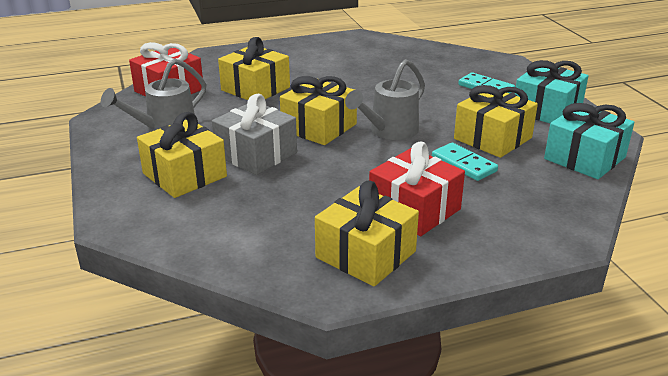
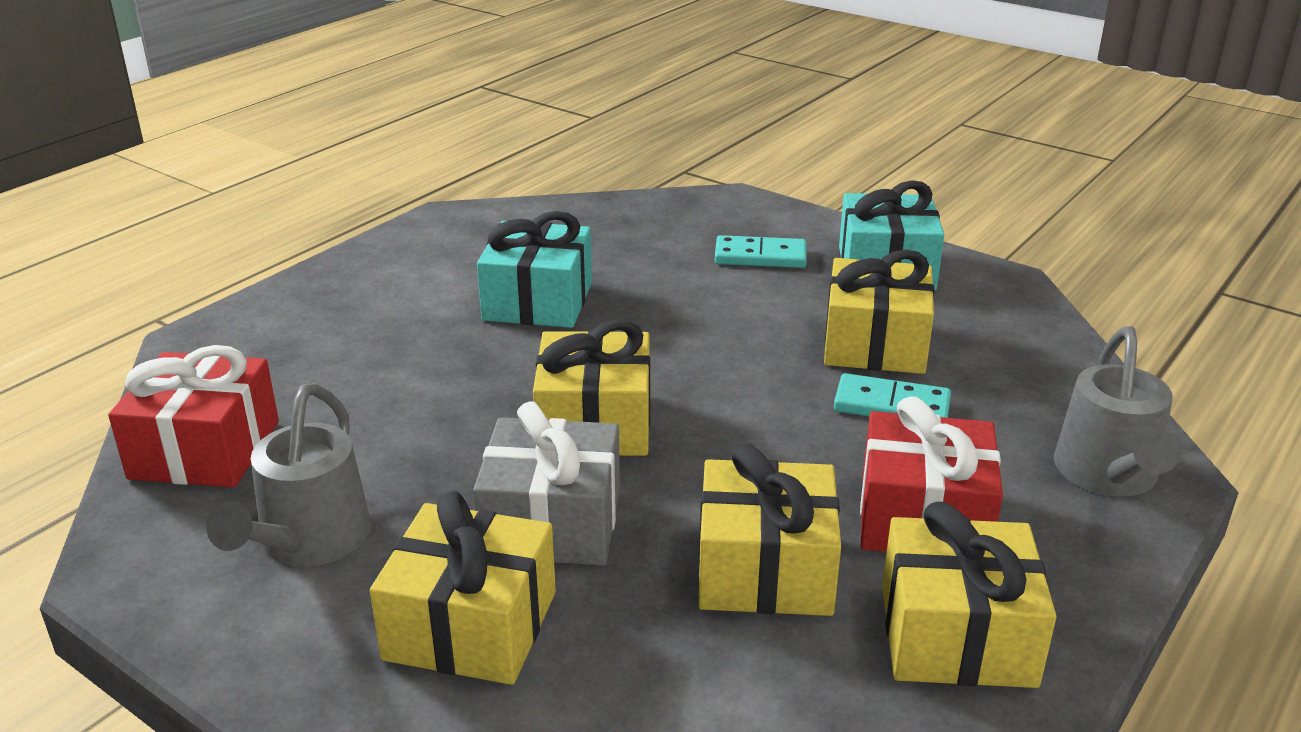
camera: 35 degrees left, 0 degrees up
(255, 89) = (383, 385): yellow gift -> yellow gift (765, 569)
(389, 131) = (716, 388): grey watering can -> grey watering can (1108, 476)
(584, 158) = (1024, 332): turquoise gift -> turquoise gift (538, 301)

